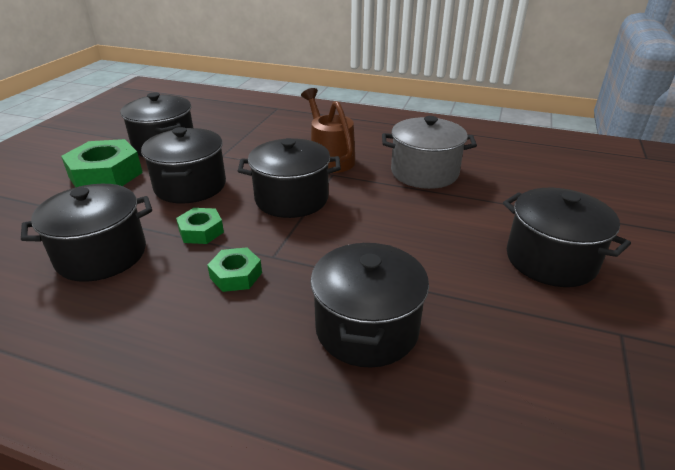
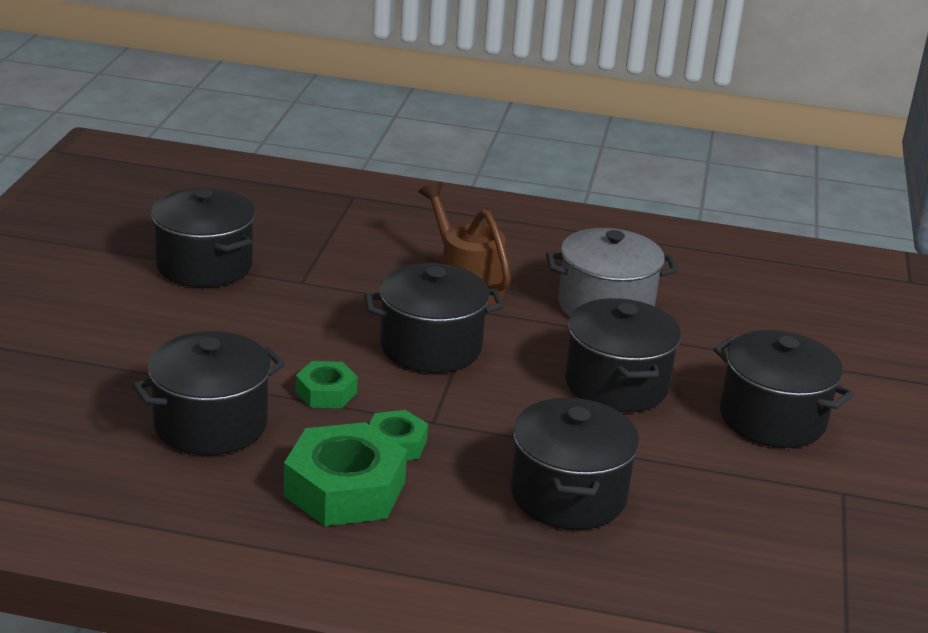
camera: 10 degrees left, 5 degrees down
(106, 174) = (143, 314): green nut -> green nut (345, 489)
(190, 186) = (279, 330): black pot -> black pot (616, 384)

